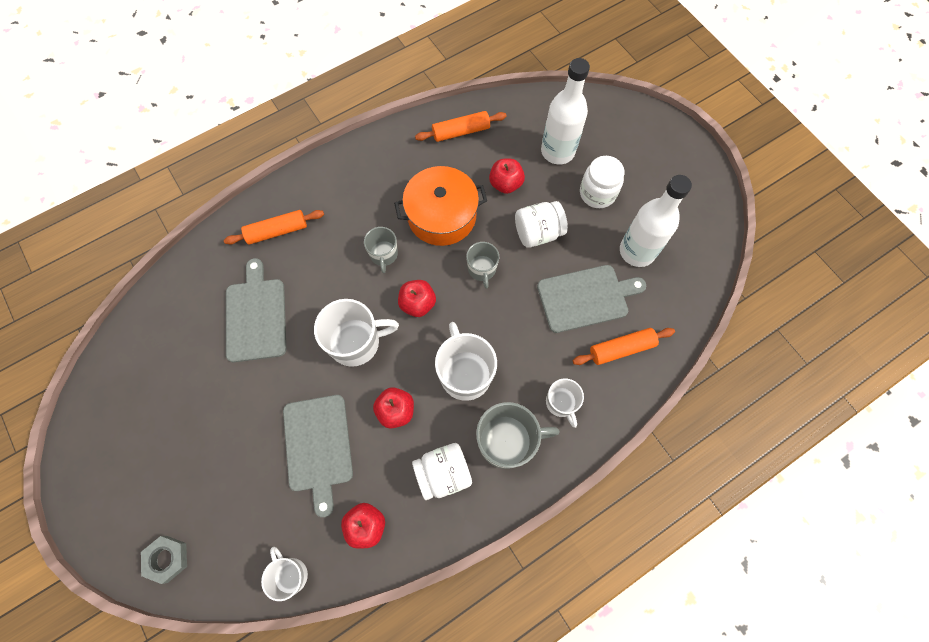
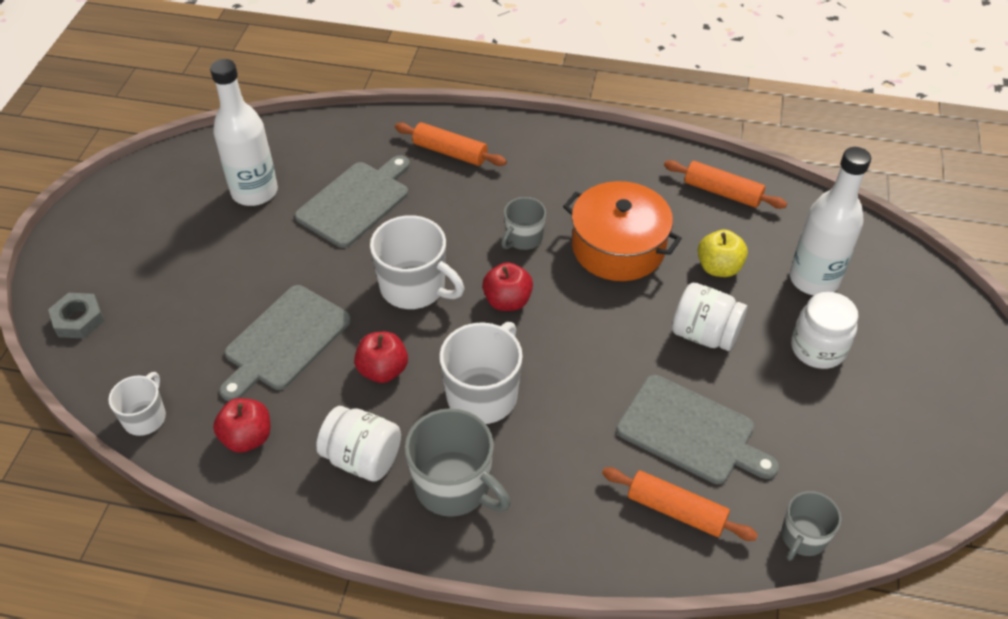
camera: 45 degrees right, 20 degrees down
(482, 269) = (606, 321): grey mug -> grey mug (803, 537)
(505, 184) = (719, 268): red apple -> yellow apple
(561, 403) = (550, 502): white mug -> none
(637, 251) = (804, 436): white bottle -> white bottle (254, 192)

